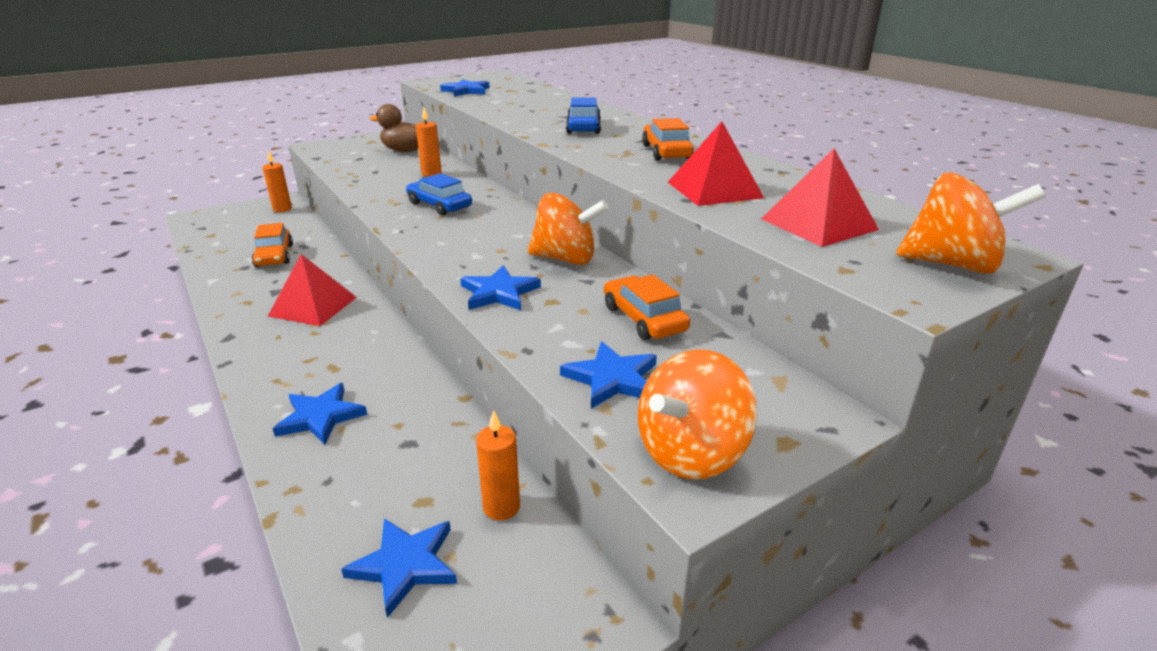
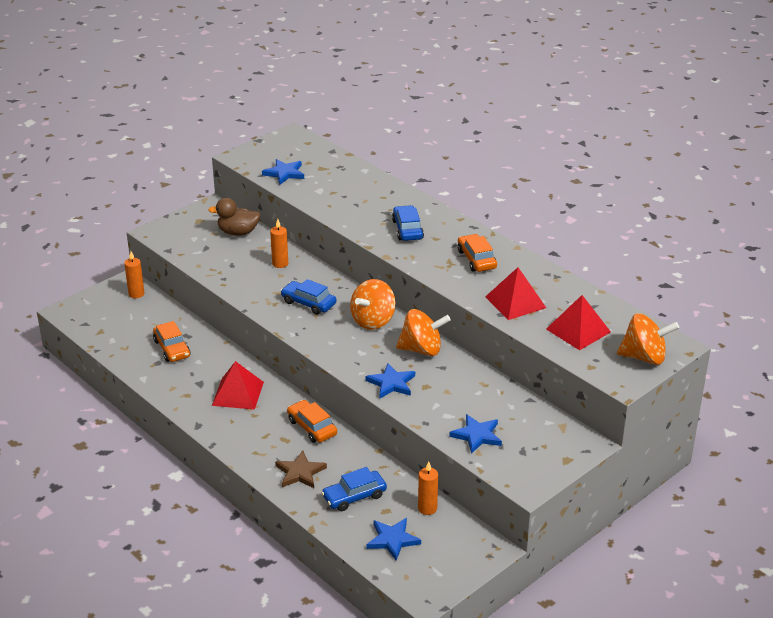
camera: 10 degrees left, 5 degrees up
(320, 417) = (300, 472): blue star -> brown star
(383, 467) = (354, 496): none -> blue car
(644, 318) = (484, 393): orange car -> orange car (312, 427)
(690, 453) = (523, 470): orange spinning top -> orange spinning top (373, 321)

